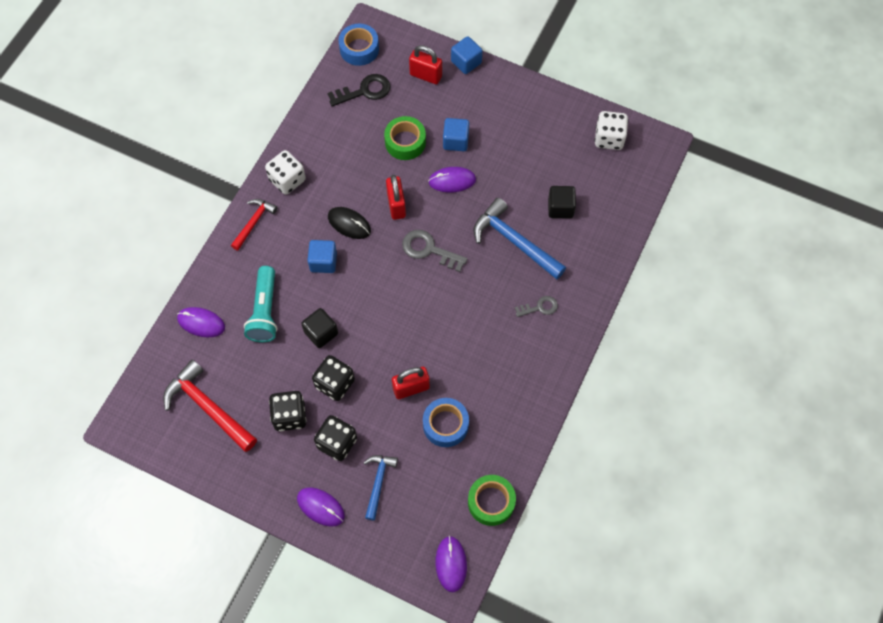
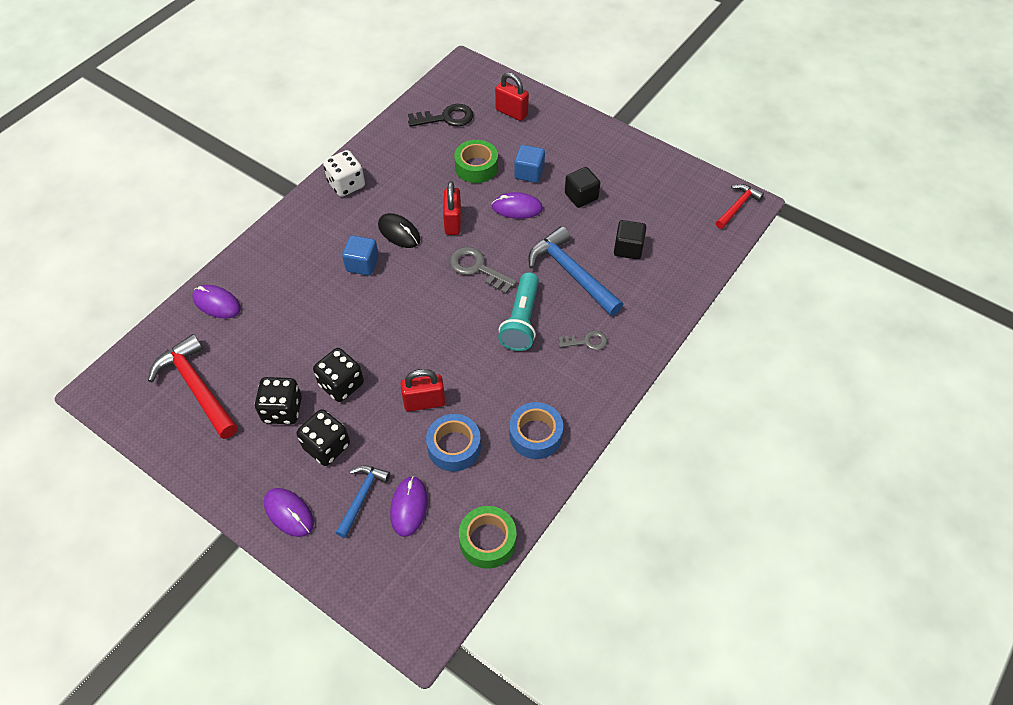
camera: 10 degrees right, 10 degrees down
(254, 222) = (301, 218): red hammer -> red hammer (737, 206)
(265, 311) = (287, 302): turquoise flashlight -> turquoise flashlight (521, 321)
(321, 333) = (340, 332): black cube -> black cube (581, 196)
(359, 49) = (450, 82): blue tape -> blue tape (535, 435)
(451, 564) = (424, 604): purple mouse -> purple mouse (409, 507)
(466, 62) = (555, 106): blue cube -> none
(609, 138) = (692, 191): white dice -> none

